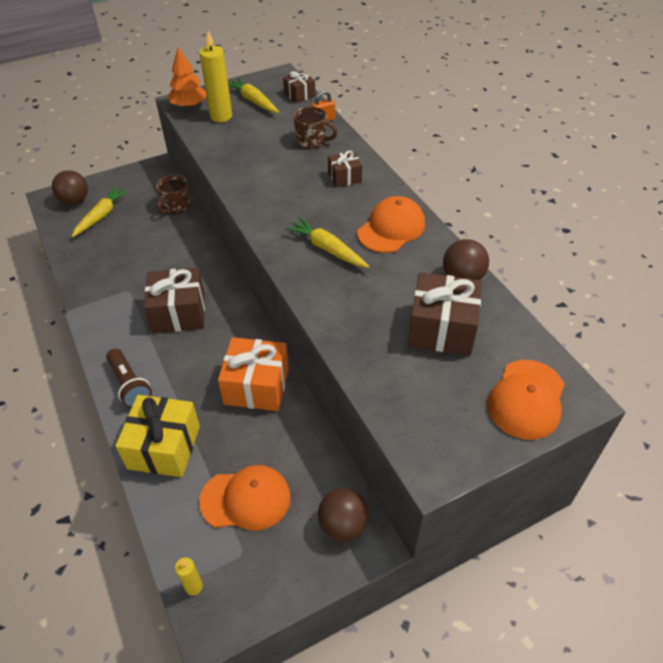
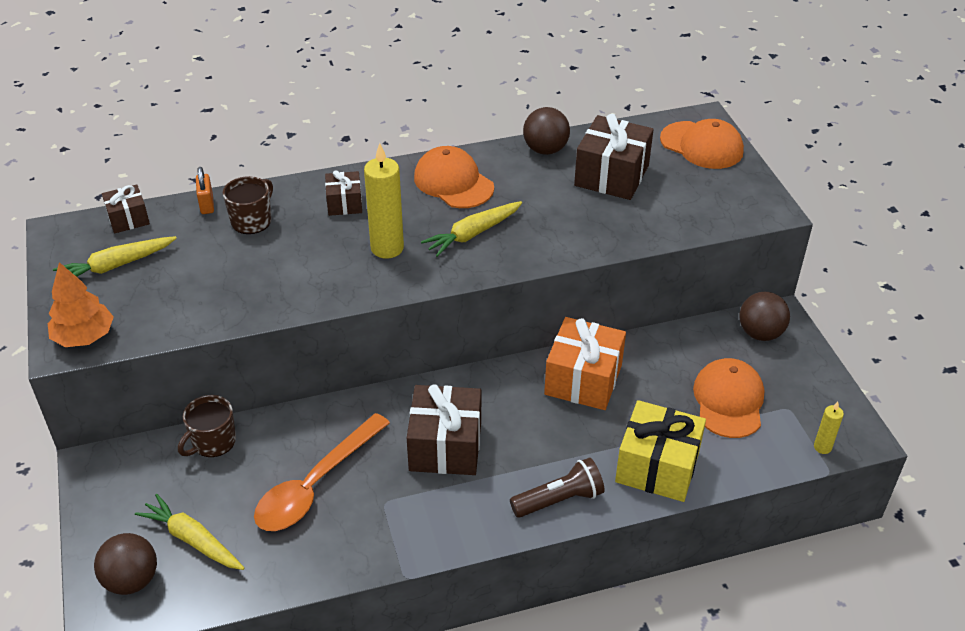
camera: 80 degrees left, 5 degrees down
(143, 256) = (315, 484): none -> orange spoon
(176, 206) = (213, 442): brown mug -> brown mug turned 90 degrees clockwise
(221, 116) = (138, 303): yellow candle -> yellow candle (387, 248)

